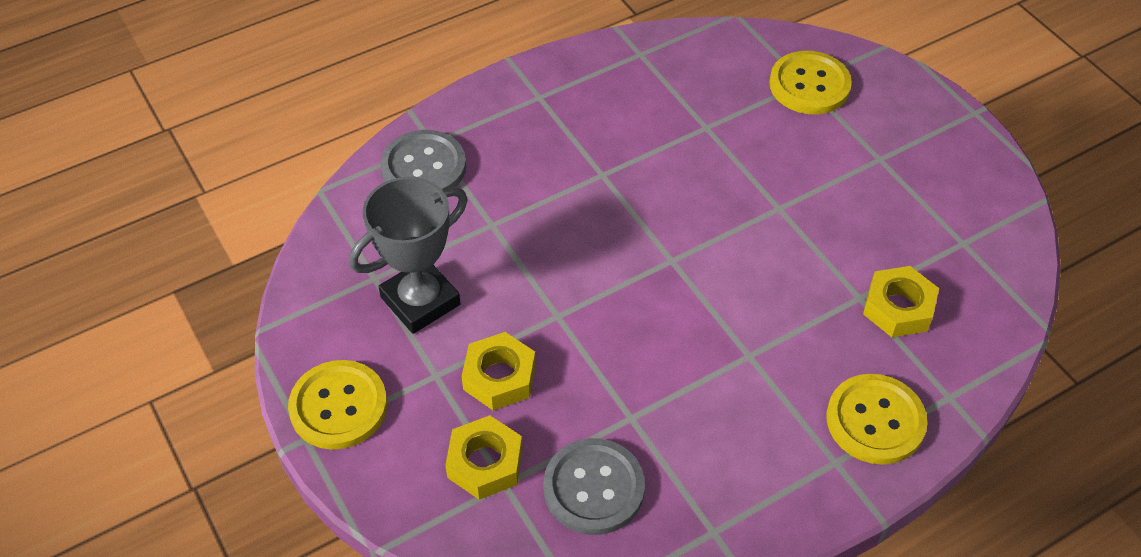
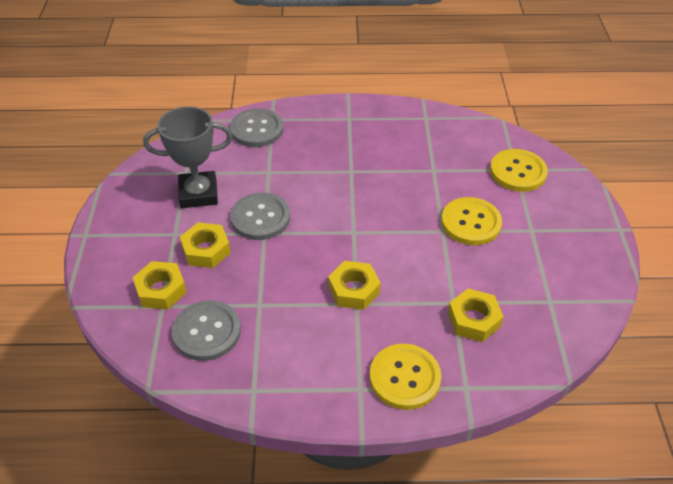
camera: 30 degrees right, 5 degrees down
(338, 406) = (114, 227): yellow button -> yellow button (471, 223)
(535, 296) = (260, 218): none -> grey button
(732, 339) = (354, 290): none -> yellow nut

